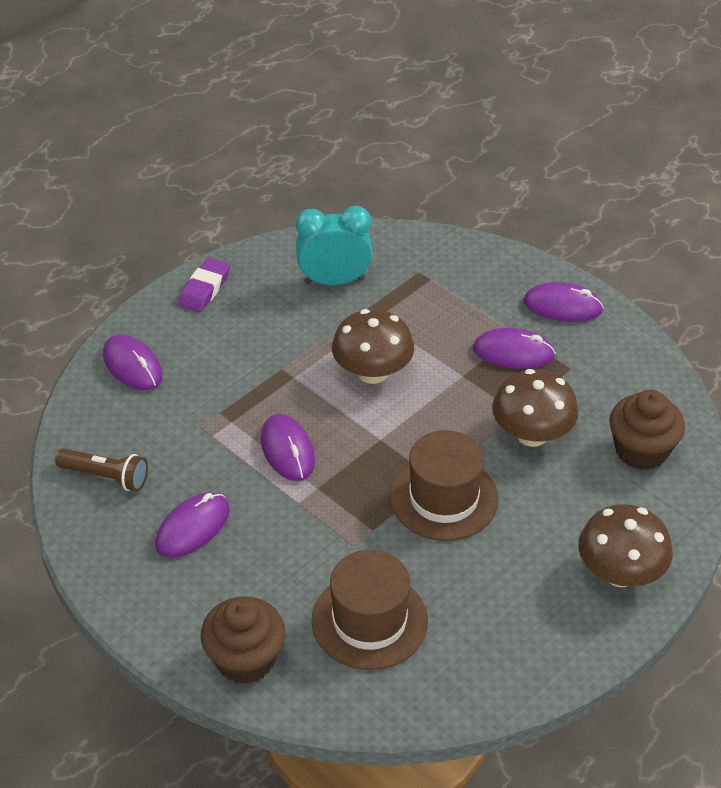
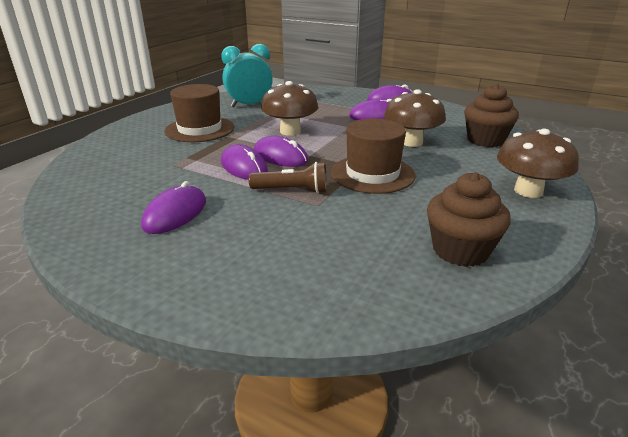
camera: 15 degrees left, 15 degrees down
(106, 477) = (93, 197): brown flashlight -> brown flashlight (292, 190)
(132, 366) = (115, 145): purple mouse -> purple mouse (280, 157)
(204, 289) = (165, 114): purple eraser -> none
(245, 659) = (248, 292): brown cupcake -> brown cupcake (460, 250)
(369, 621) = (356, 245): brown hat -> brown hat (200, 129)

